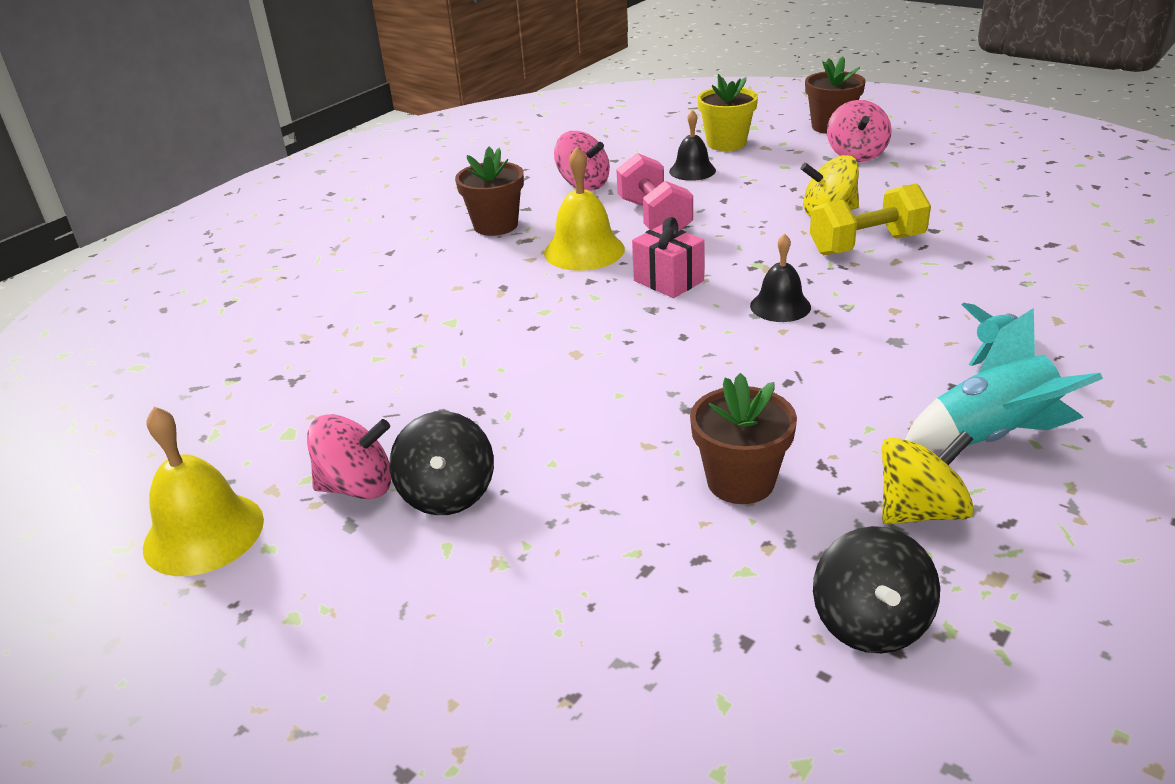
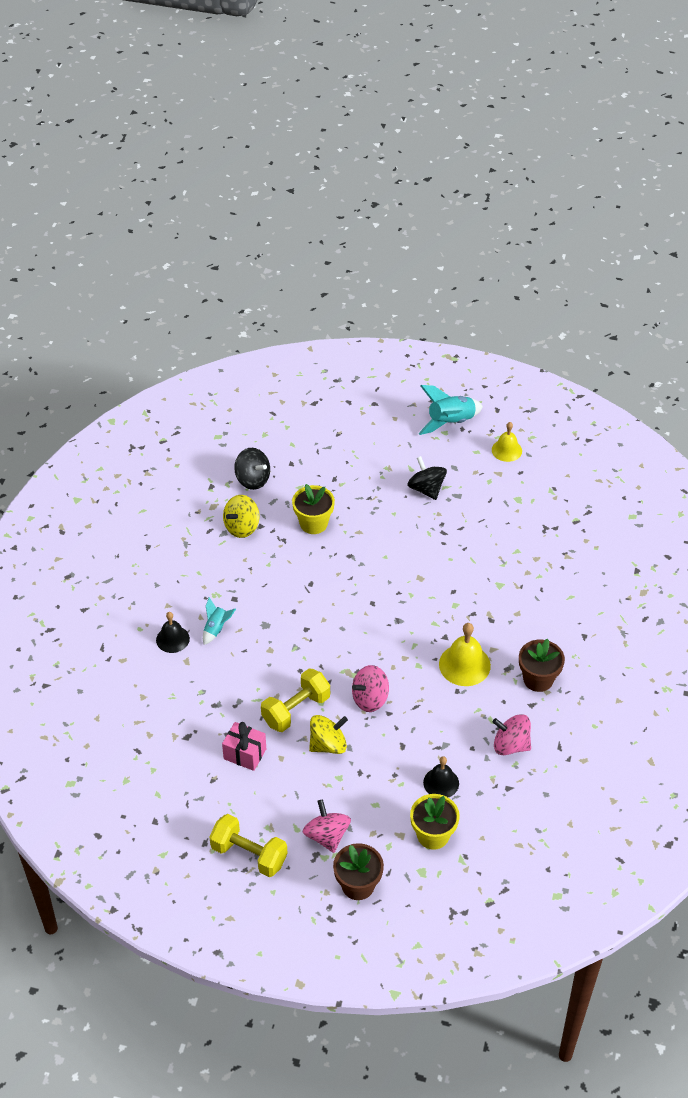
camera: 155 degrees right, 15 degrees up
(204, 533) = (506, 450): yellow bell -> yellow bell, size x0.66
(357, 487) = (465, 483): pink spinning top -> pink spinning top (370, 699)
(654, 218) = (439, 711): pink dumbbell -> none
(668, 281) = (400, 647): pink gift -> pink gift (245, 754)
(740, 481) = (313, 523): brown flower pot -> yellow flower pot
(780, 306) = (330, 639): black bell -> black bell (172, 639)
(870, 623) = (253, 479): black spinning top -> black spinning top turned 150 degrees clockwise
(961, 153) = (249, 854): none -> yellow dumbbell
(992, 436) = (216, 572): turquoise rocket -> turquoise rocket (450, 422)

